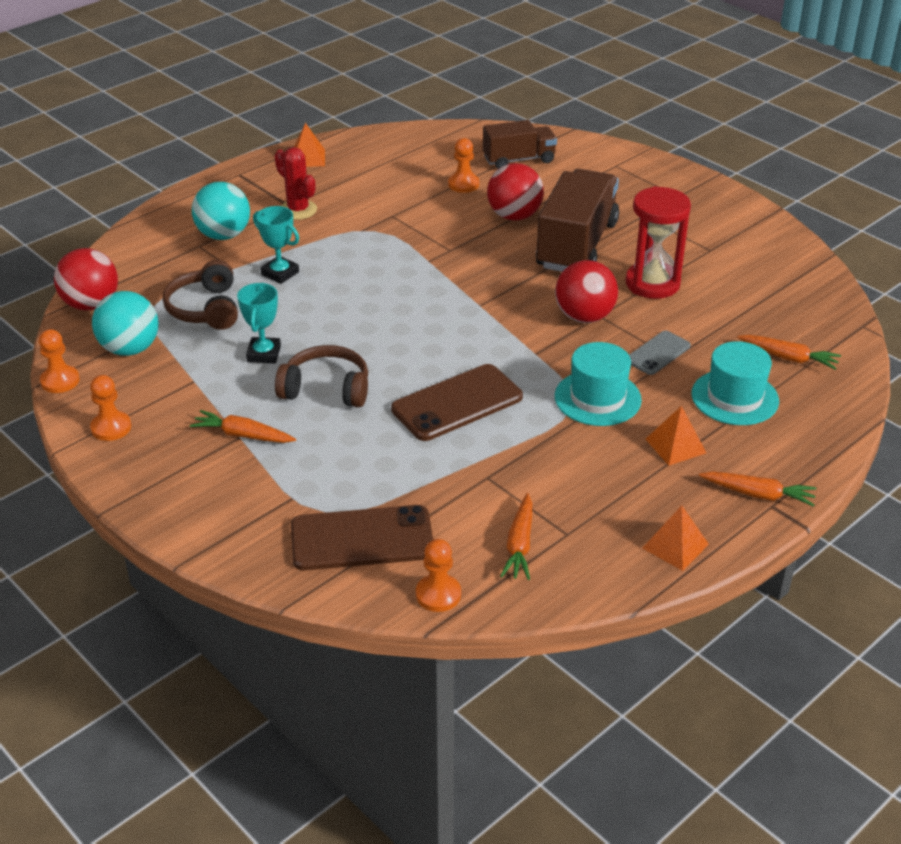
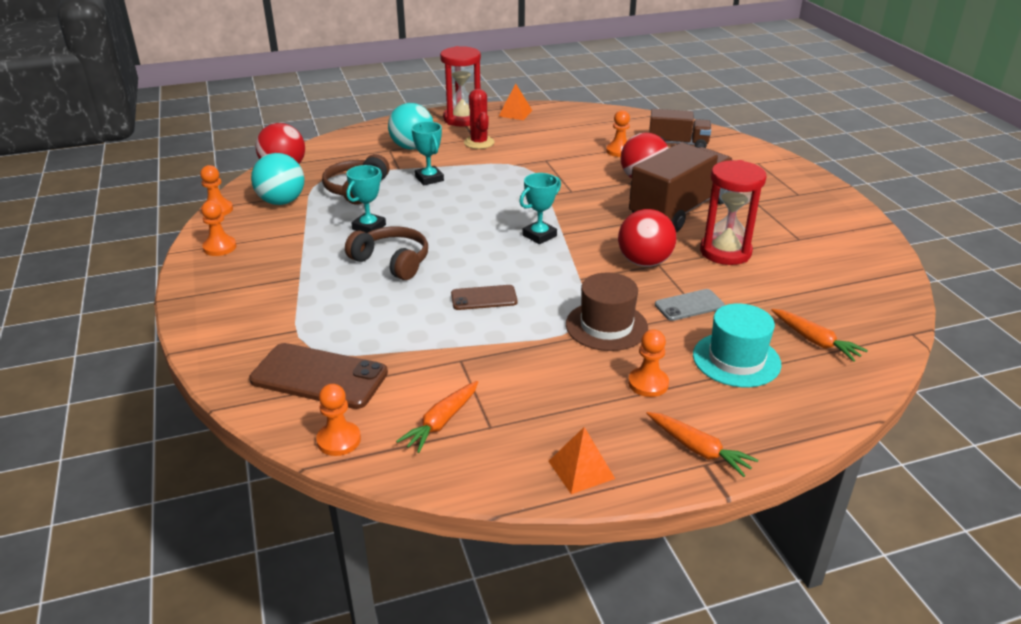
camera: 25 degrees right, 5 degrees down
(243, 435) = (302, 277): orange carrot -> none
(251, 181) = (462, 119): none -> red hourglass
(457, 314) = (539, 235): none -> turquoise trophy
(457, 403) = (484, 298): brown phone -> brown phone, size x0.57
(597, 398) = (606, 326): turquoise hat -> brown hat
(675, 446) = (648, 383): orange pyramid -> orange pawn

